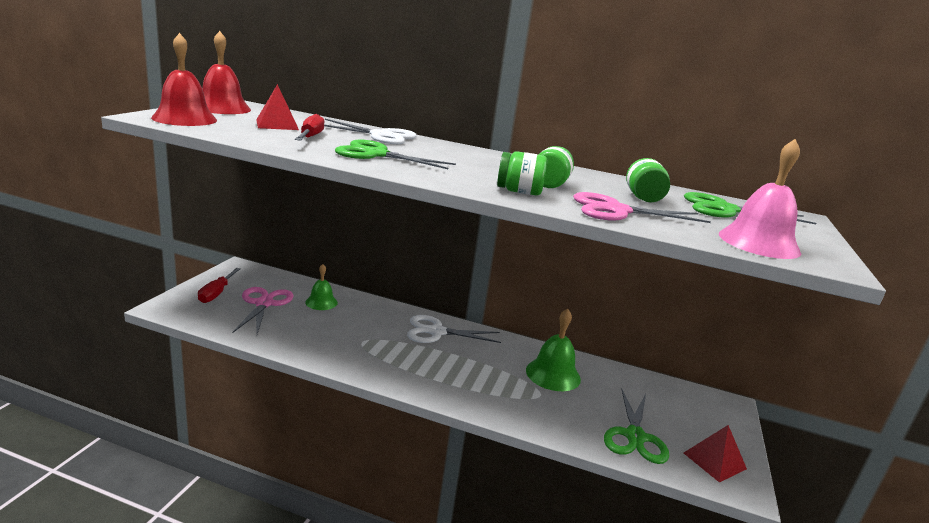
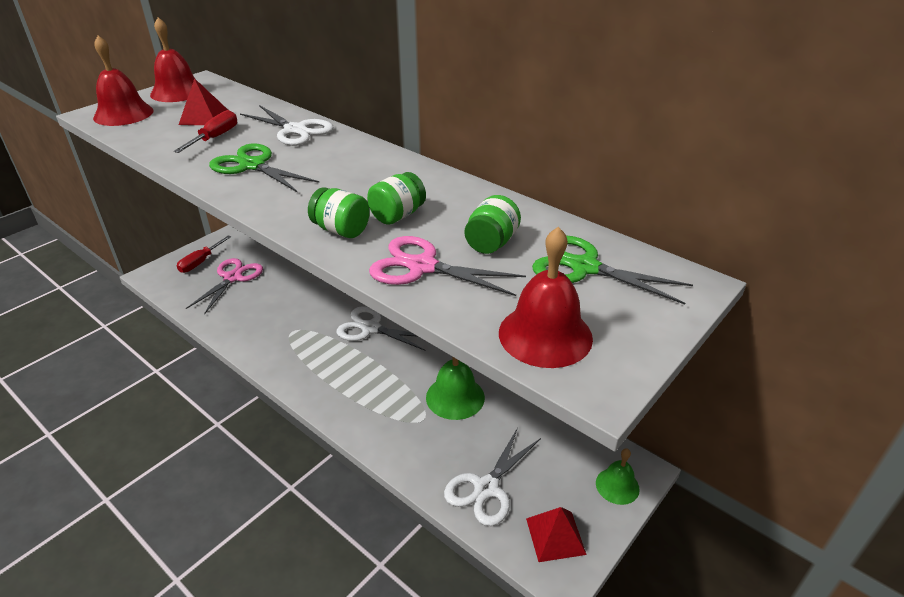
camera: 25 degrees right, 15 degrees up
(321, 302) = (284, 280): green bell -> green bell (617, 486)
(635, 436) = (486, 488): green scissors -> white scissors
(759, 243) = (545, 335): pink bell -> red bell

